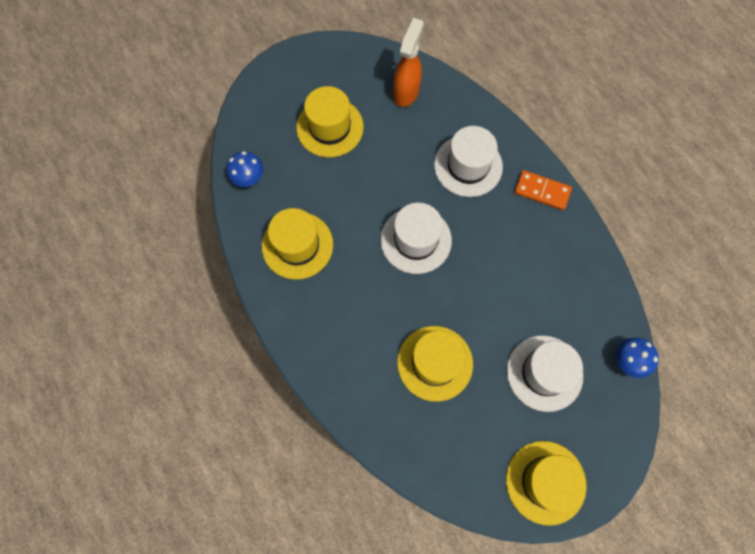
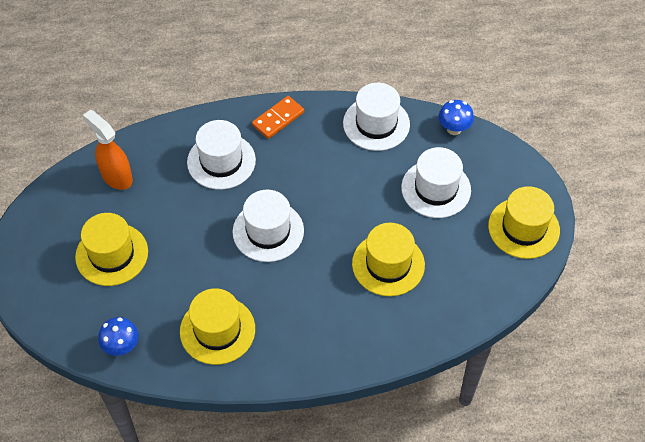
camera: 65 degrees left, 15 degrees down
(589, 282) = (376, 124): none -> white hat

